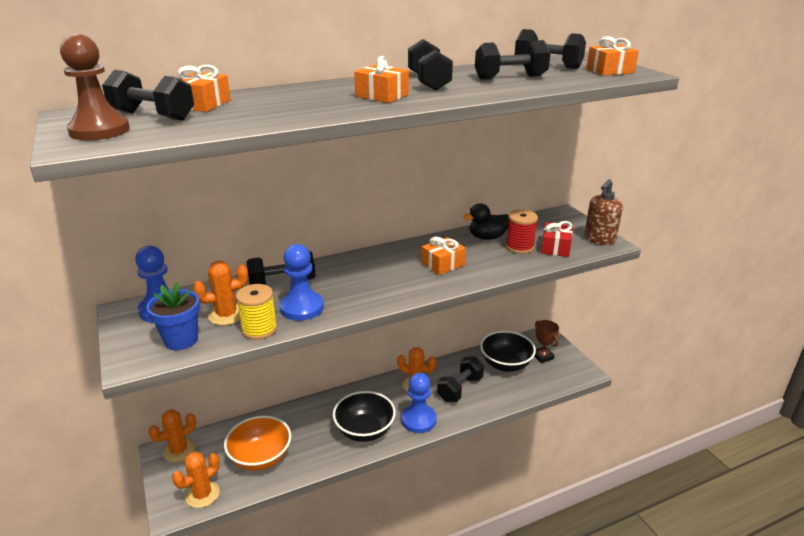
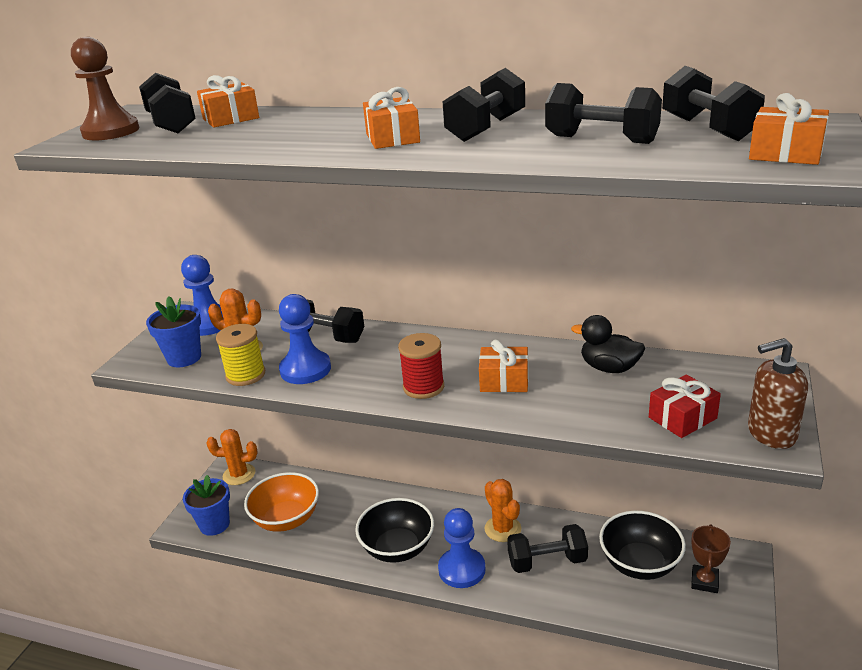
camera: 45 degrees right, 0 degrees up
(202, 494) = (214, 524): orange cactus -> blue flower pot
(519, 247) = (632, 397): red spool -> red spool (423, 387)

